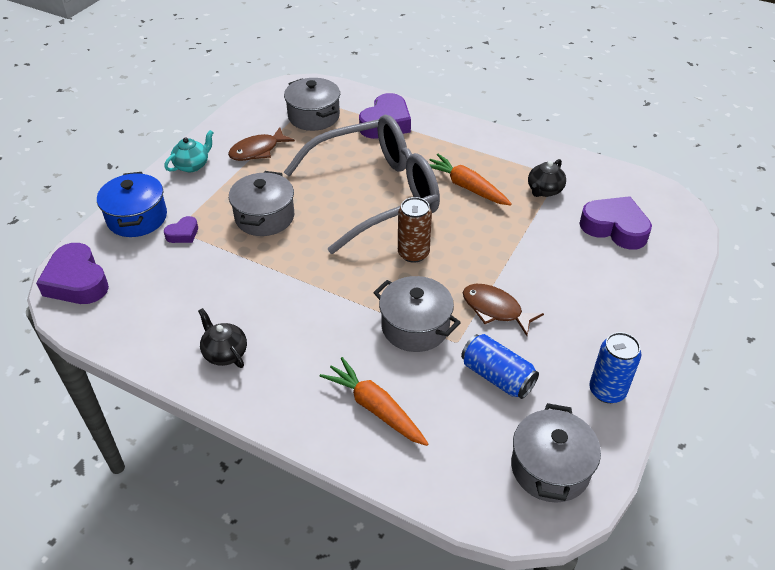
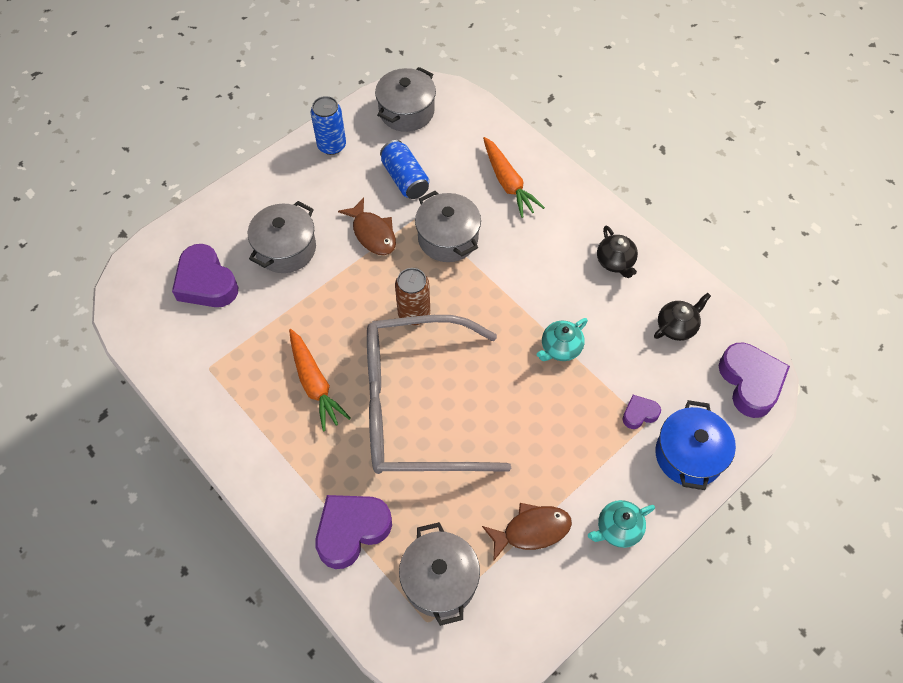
camera: 160 degrees left, 15 degrees up
(264, 217) = (548, 410): grey pot -> grey pot (286, 249)
(265, 262) = (560, 348): none -> turquoise teapot
(544, 190) = (237, 352): black teapot -> black teapot (677, 326)

